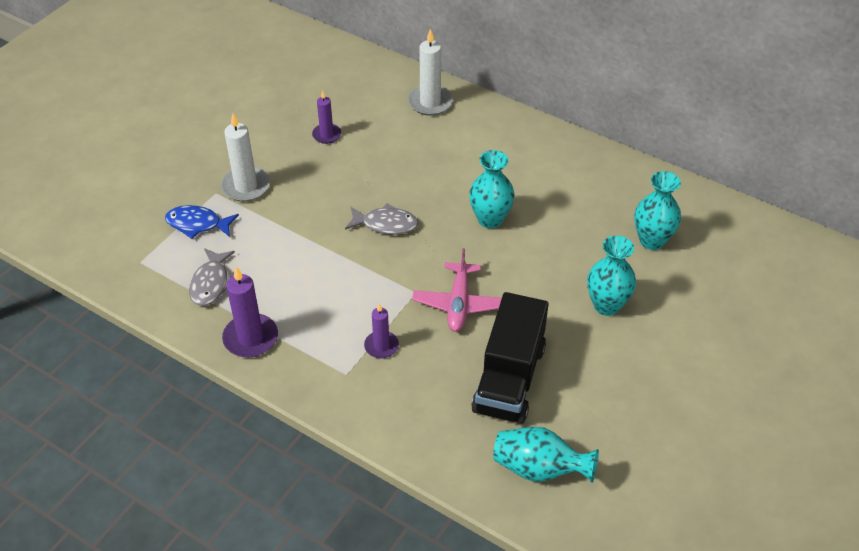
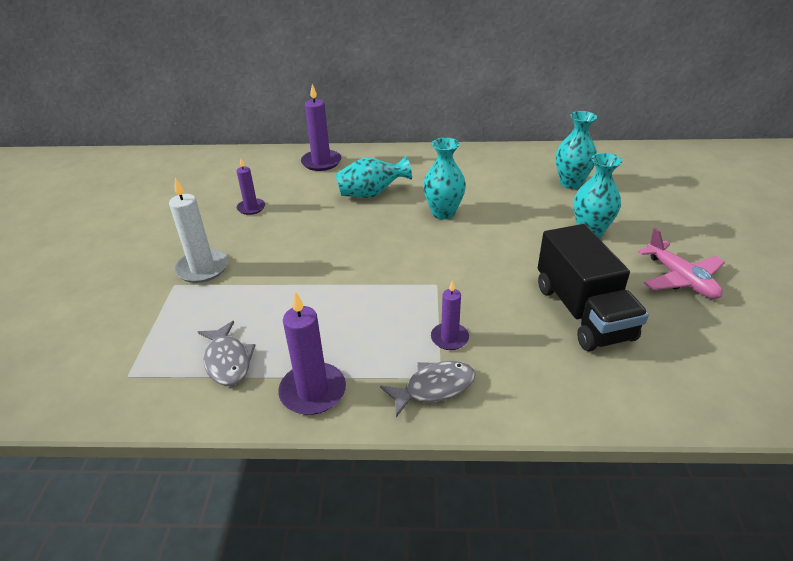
camera: 30 degrees left, 10 degrees down
(197, 224) = (173, 316): blue fish -> none
(386, 224) = (361, 247): grey fish -> grey fish (434, 388)
(430, 102) = (321, 162): white candle -> purple candle
(458, 303) = (481, 277): pink plane -> pink plane (680, 279)
(539, 469) = (689, 370): turquoise vase -> turquoise vase (371, 194)

